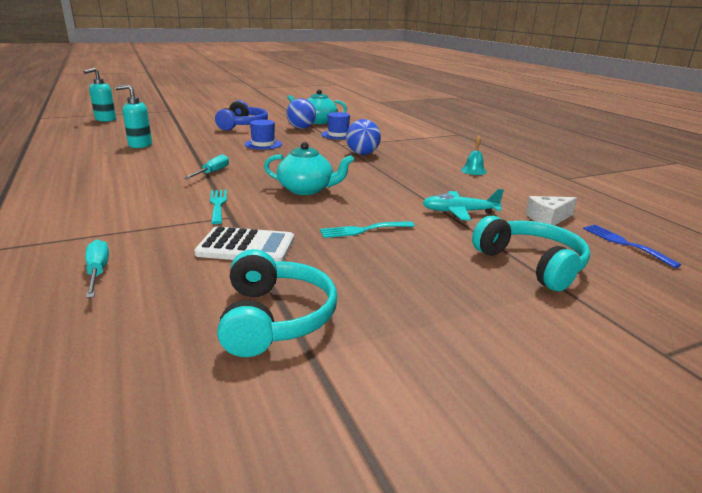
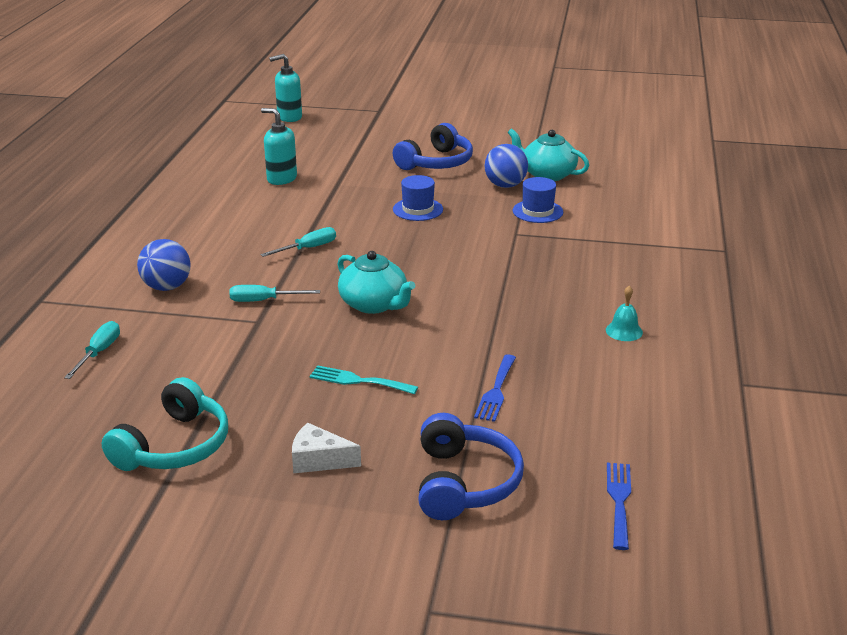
camera: 35 degrees right, 5 degrees up
(218, 204) = (264, 300): turquoise fork -> turquoise screwdriver
(246, 247) = (231, 364): white calculator -> none
(362, 154) = (519, 259): blue ball -> blue ball (167, 287)
(459, 212) = (496, 391): turquoise plane -> blue fork
(531, 264) = (464, 482): turquoise headphones -> blue headphones
(548, 218) = (589, 436): white cheese -> white cheese (319, 460)

